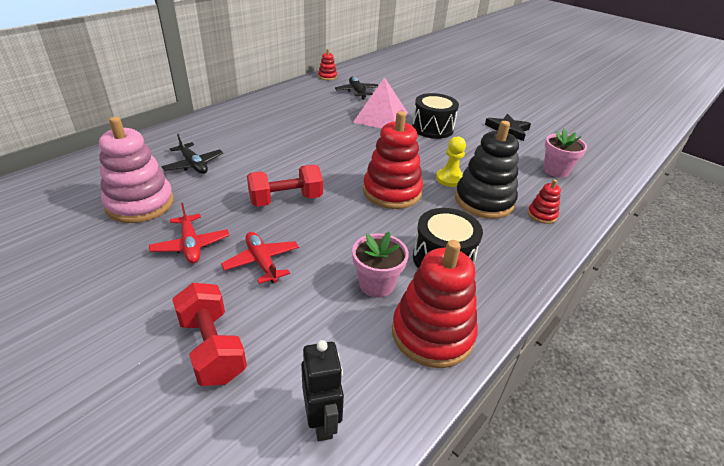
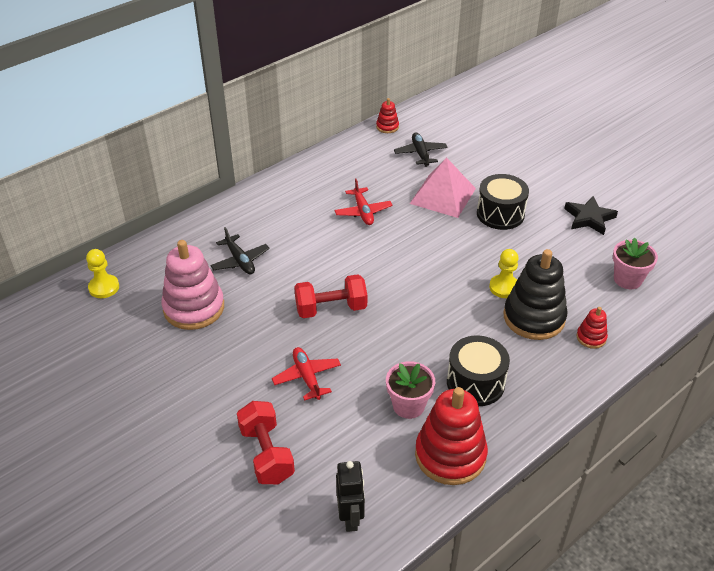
camera: 10 degrees right, 5 degrees up
(43, 189) = (104, 287): none -> yellow pawn
(191, 245) = (243, 356): red plane -> red plane (363, 211)
(392, 192) = (439, 302): red stacking toy -> none

